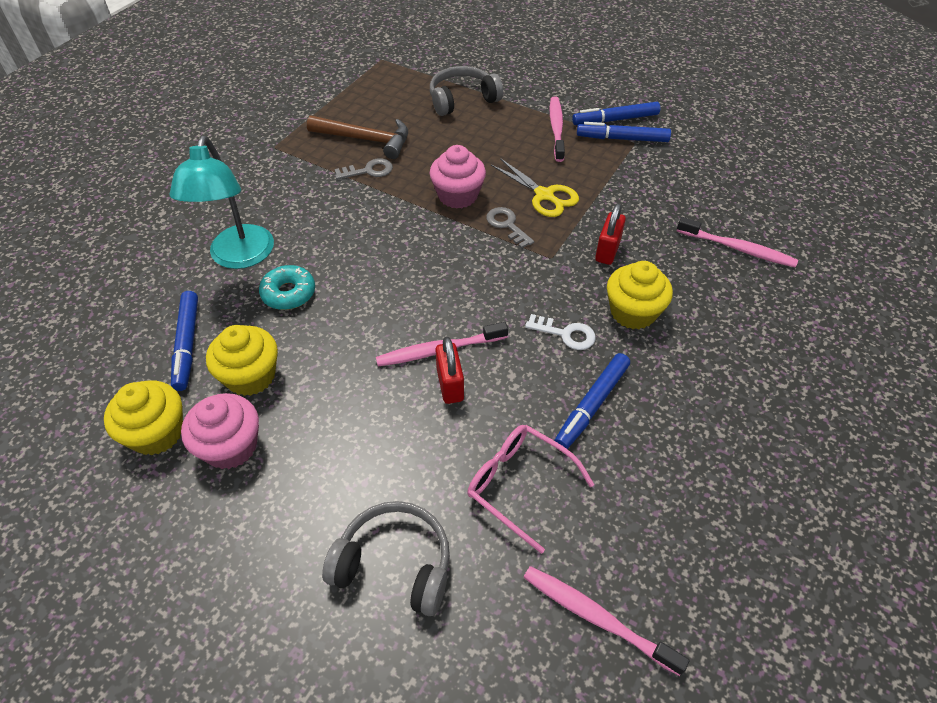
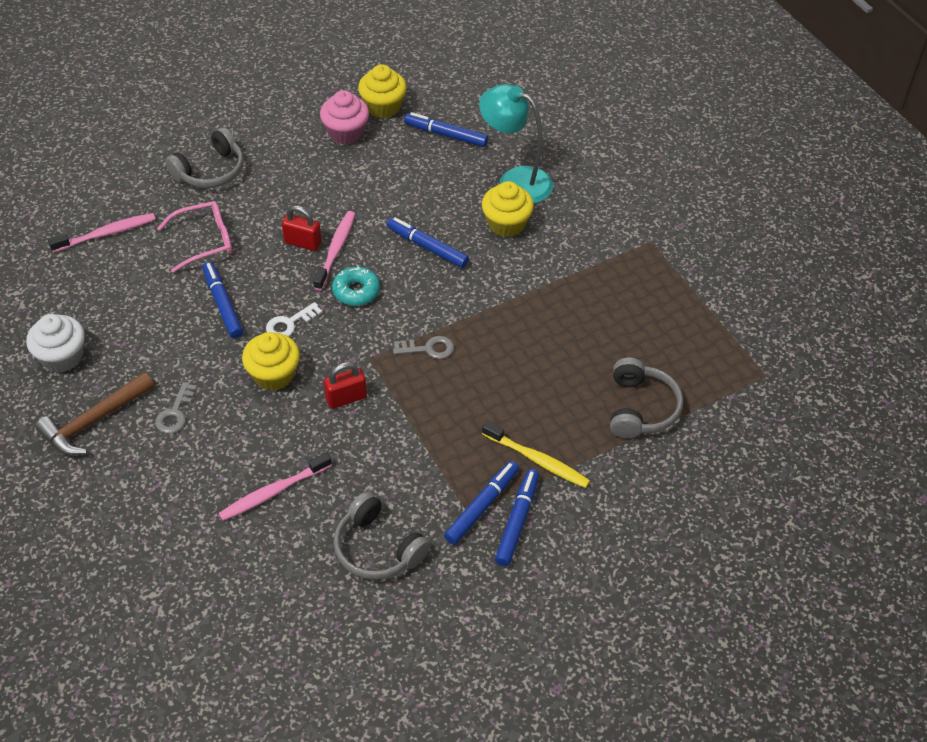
camera: 120 degrees right, 0 degrees up
(250, 376) = (393, 155): yellow cupcake -> yellow cupcake (506, 224)
(289, 293) = (455, 194): turquoise donut -> turquoise donut (356, 291)
(365, 140) = (619, 306): brown hammer -> brown hammer (94, 421)
(368, 171) = (570, 290): grey key -> grey key (175, 413)
(382, 280) = (427, 247): none -> blue marker
(458, 195) = (491, 334): pink cupcake -> none
(544, 195) = (446, 394): yellow scissors -> none
(556, 129) = (537, 460): pink toothbrush -> yellow toothbrush
(607, 251) = (346, 398): red padlock -> red padlock turned 75 degrees counterclockwise
(712, 172) = (377, 548): none -> grey headphones
(798, 514) = (62, 356): none -> white cupcake

